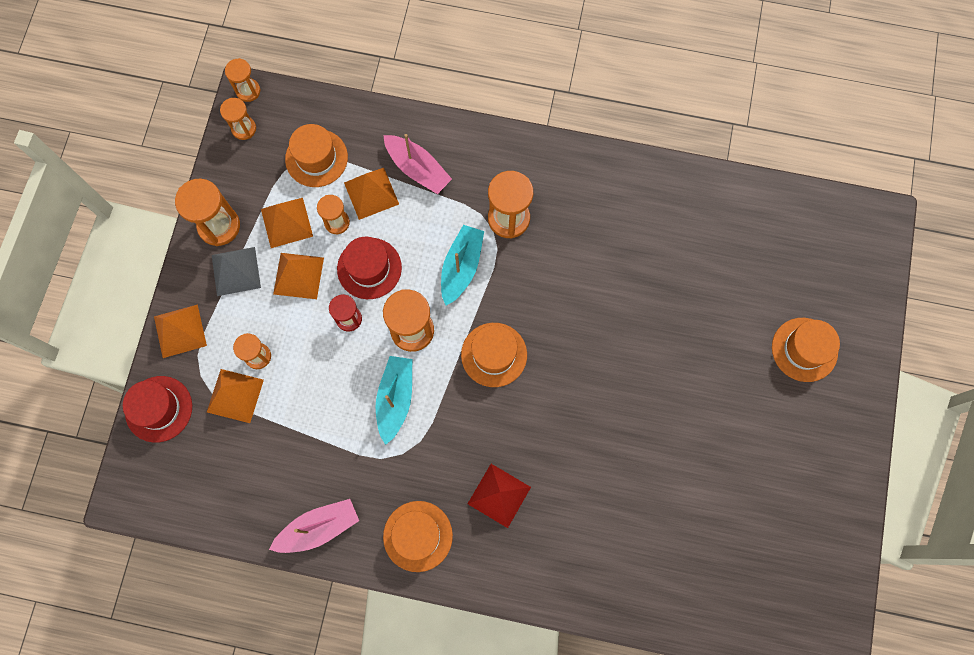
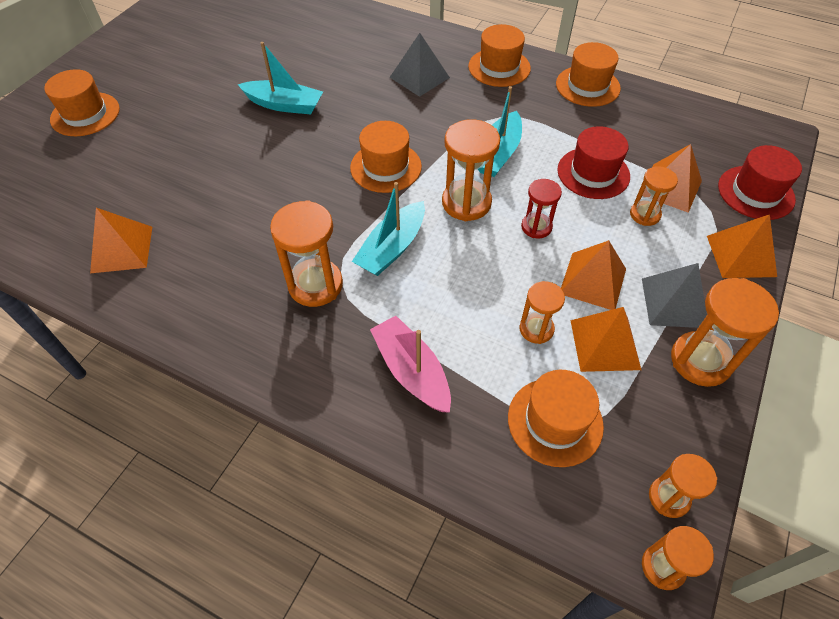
camera: 165 degrees left, 20 degrees down
(319, 528) = (587, 86): pink boat -> orange hat
(369, 268) = (503, 270): red hat -> red hat (593, 173)
(371, 193) = (483, 355): orange pyramid -> orange pyramid (122, 249)
(499, 495) = (419, 77): red pyramid -> grey pyramid
(620, 414) = (284, 105): none -> turquoise boat

